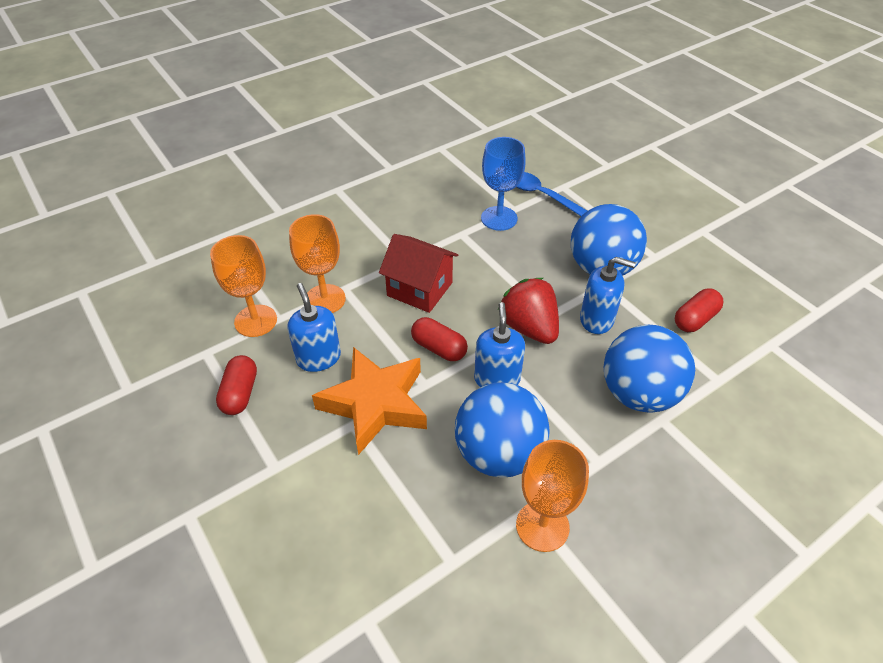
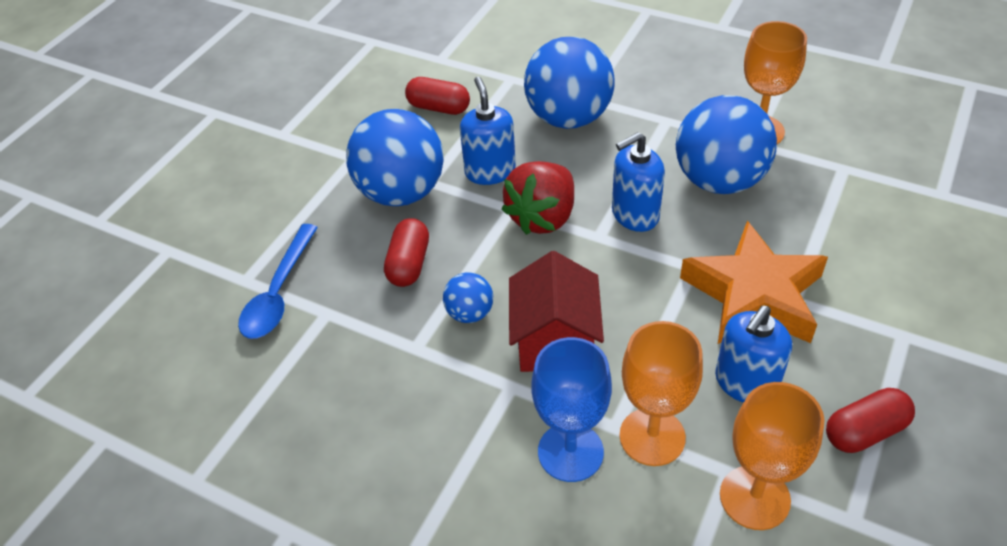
camera: 115 degrees left, 0 degrees up
(439, 348) = (634, 278): red capsule -> red capsule (409, 264)
(469, 262) = (470, 313): none -> blue ball
(499, 218) = (357, 320): blue goblet -> blue goblet (570, 452)

